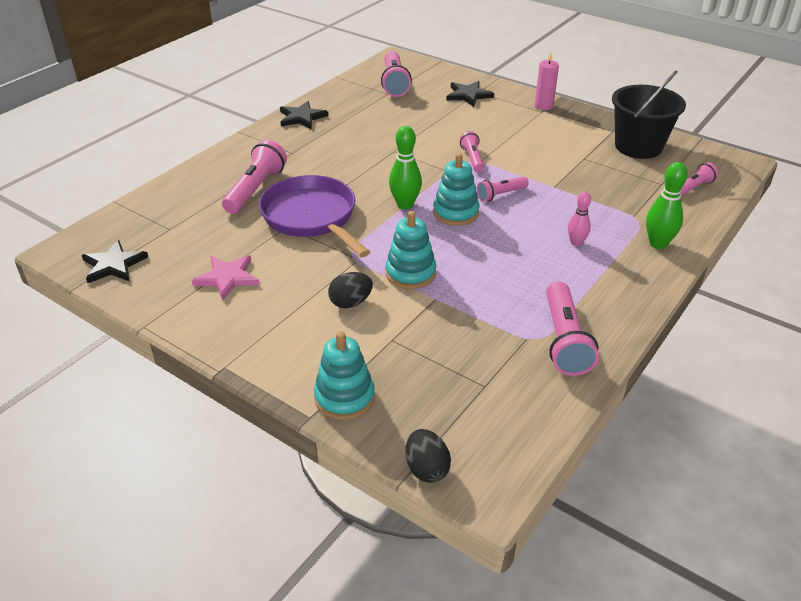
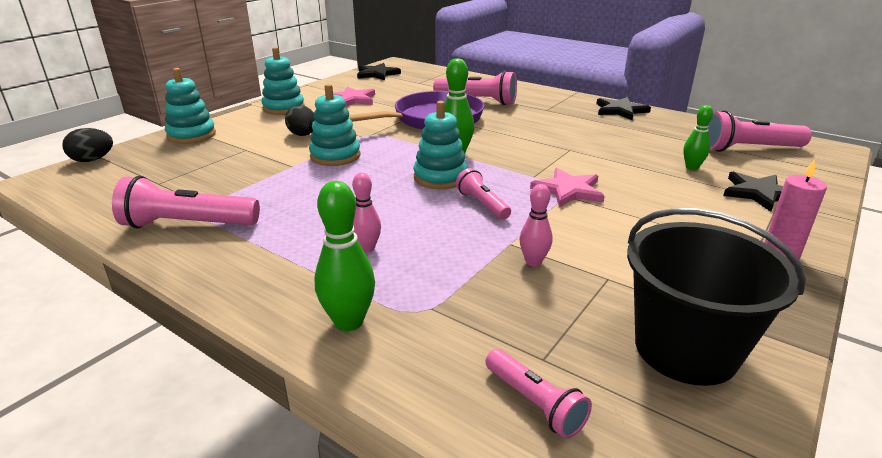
camera: 90 degrees right, 10 degrees down
(250, 333) = (283, 108): none -> turquoise stacking toy
(429, 108) = (692, 167): none -> green bowling pin
(472, 159) = (568, 190): pink flashlight -> pink star
(574, 180) = (533, 262): none -> pink bowling pin

